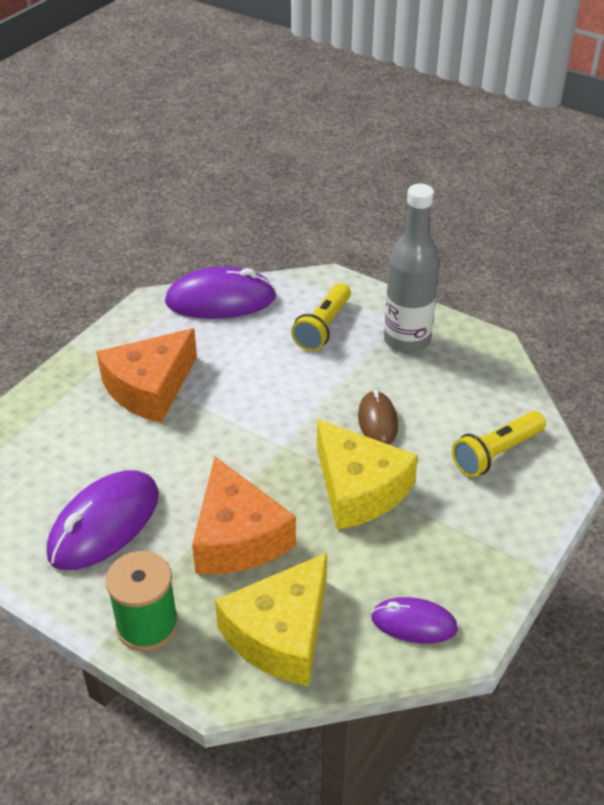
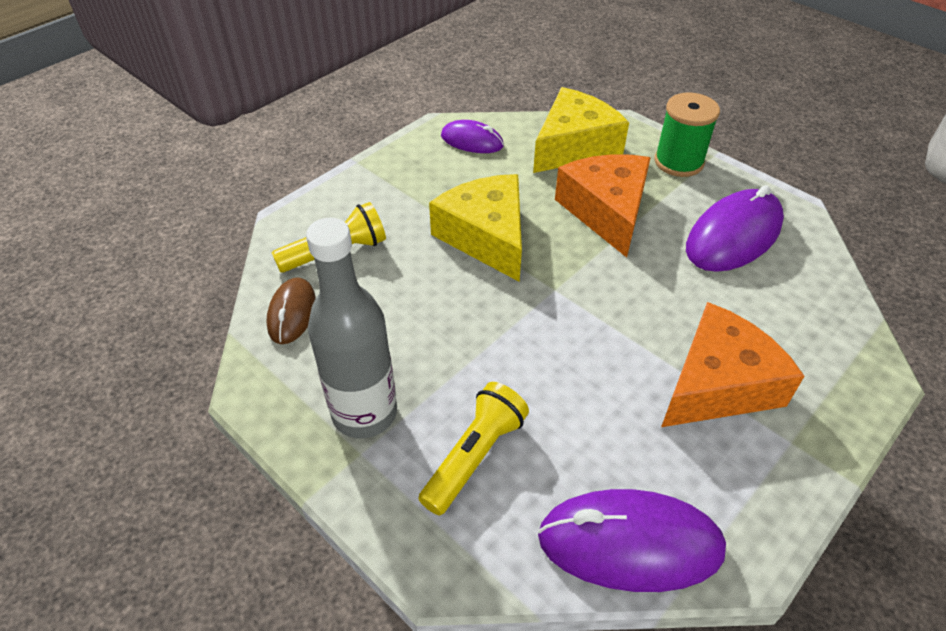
camera: 170 degrees left, 5 degrees up
(377, 421) = (444, 302): brown mouse -> brown mouse (292, 313)

